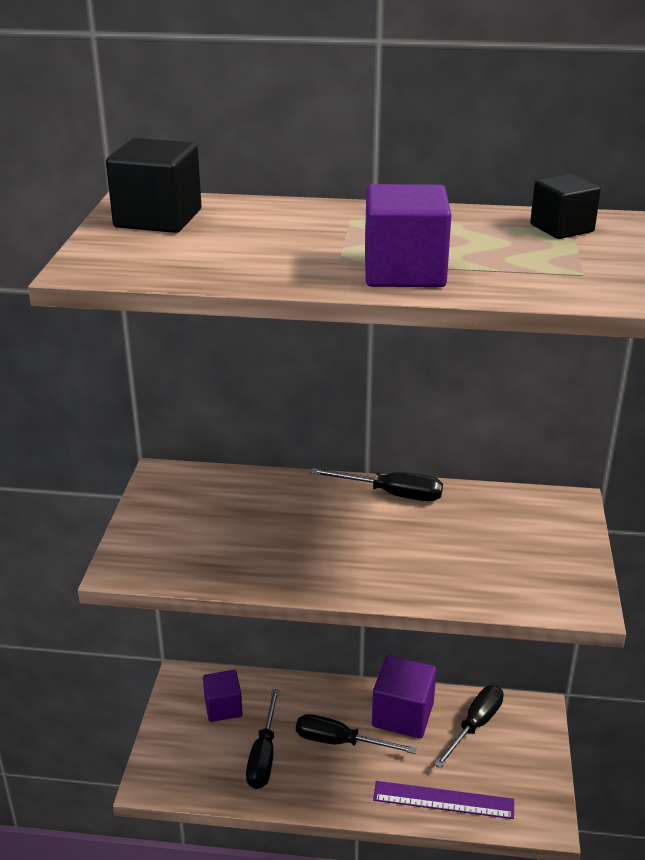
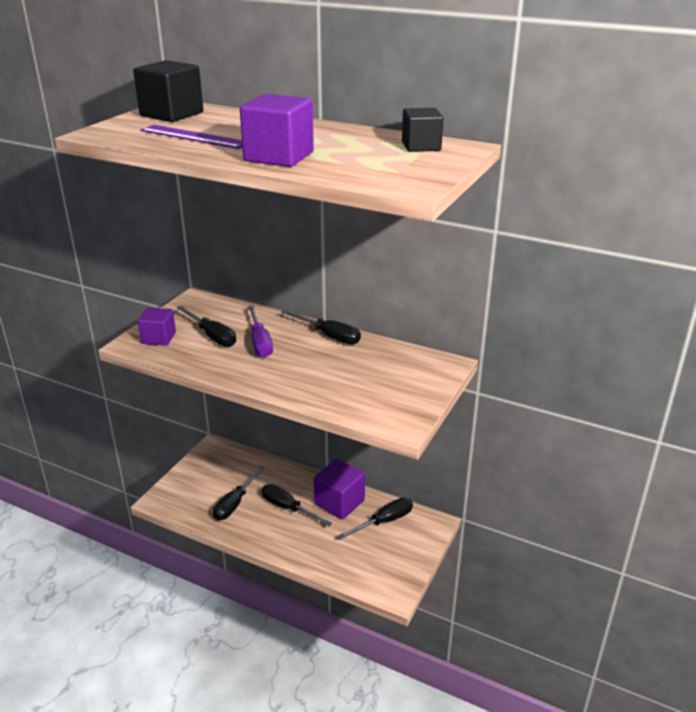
camera: 20 degrees right, 0 degrees up
(223, 707) = (227, 469): purple cube -> purple cube (159, 338)
(232, 529) = (212, 336): none -> black screwdriver
(307, 525) = (260, 342): none -> purple screwdriver
(443, 800) = (334, 560): purple ruler -> purple ruler (194, 137)

